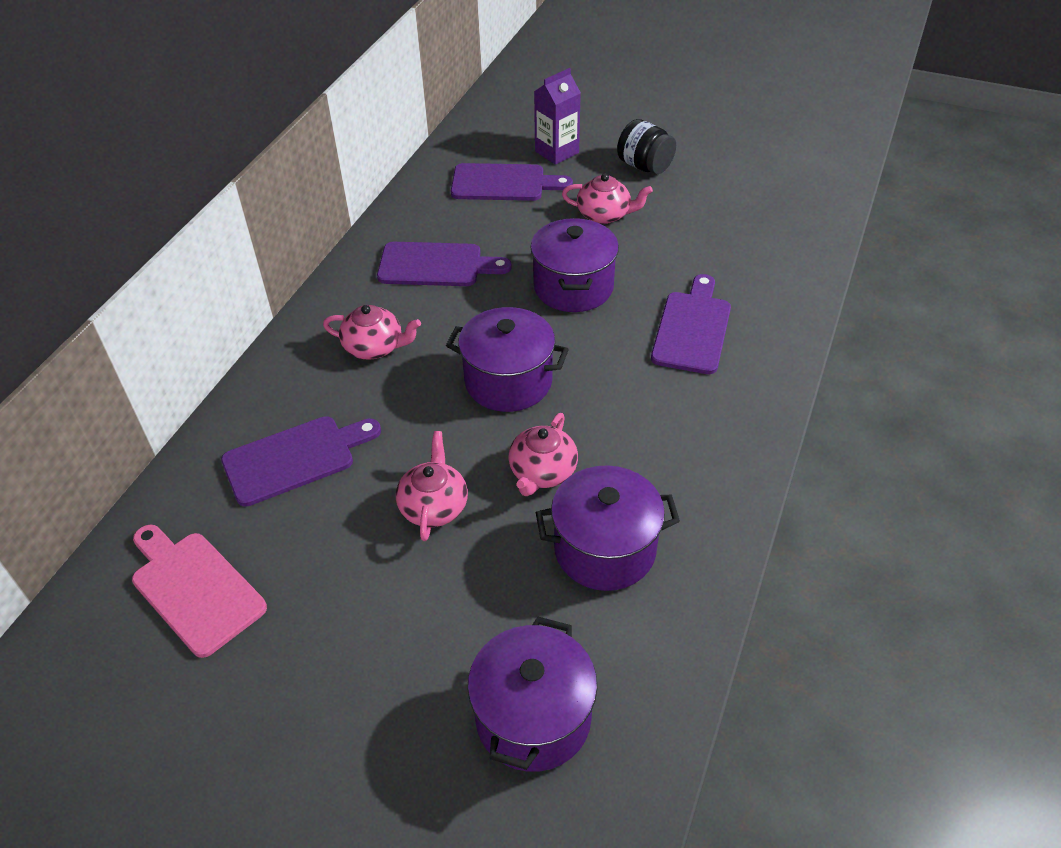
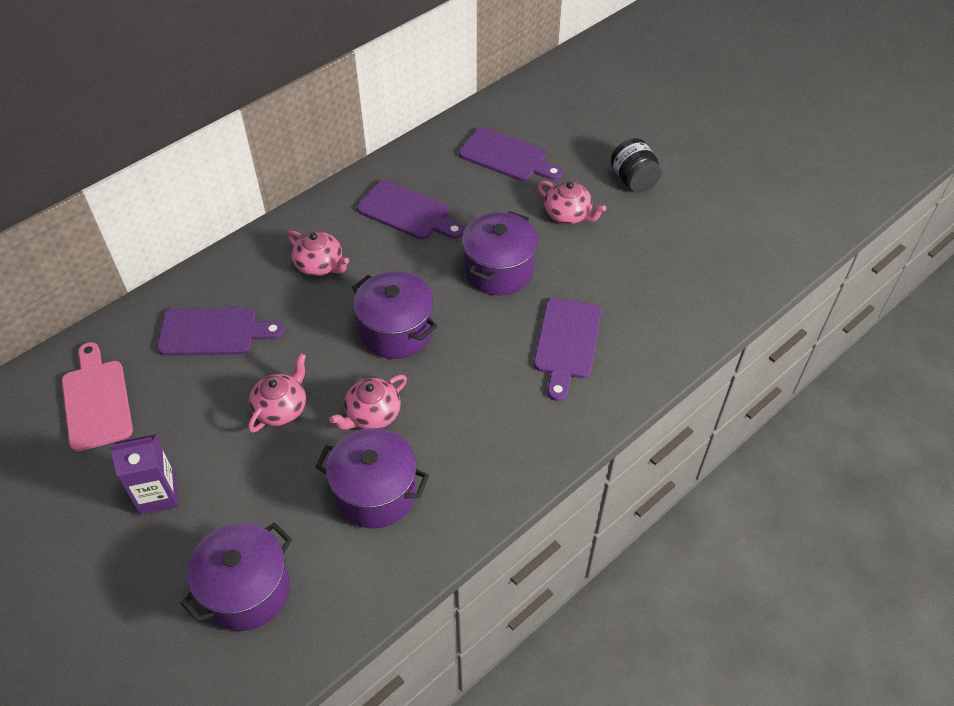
camera: 25 degrees right, 5 degrees up
(557, 152) = (569, 142): purple carton -> purple carton (158, 494)
(692, 328) = (567, 343): purple cutting board -> purple cutting board turned 150 degrees clockwise

